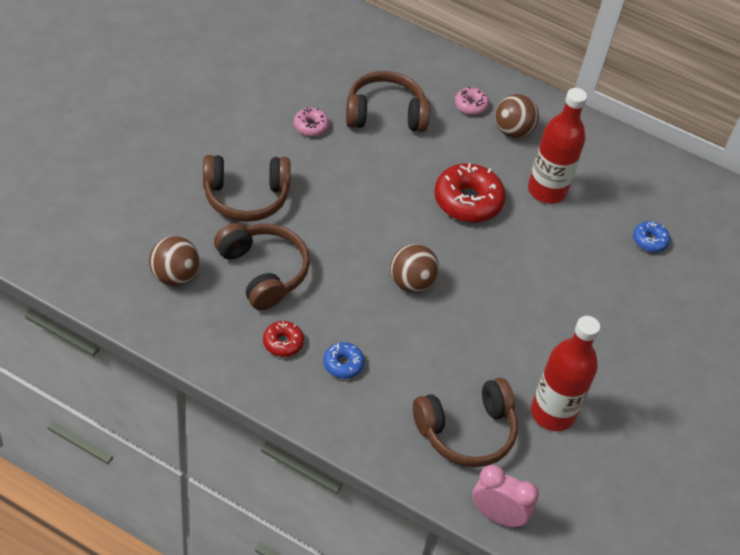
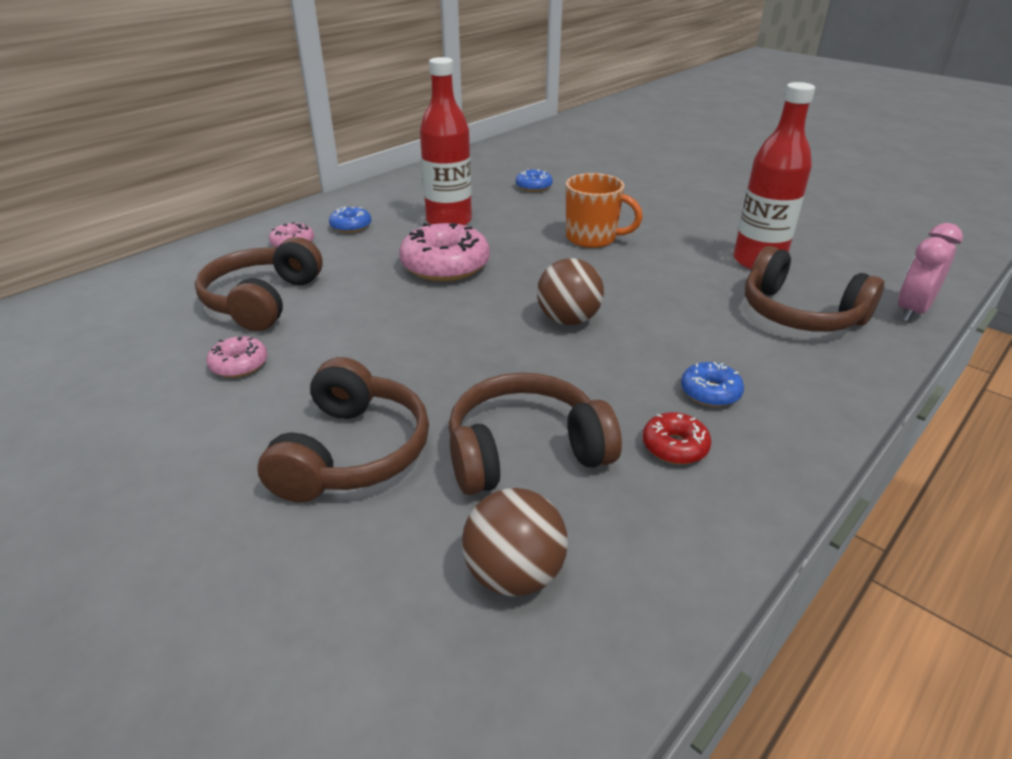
camera: 70 degrees left, 15 degrees down
(466, 432) = (799, 314): brown headphones -> brown headphones turned 135 degrees clockwise
(467, 201) = (445, 266): red donut -> pink donut
(512, 131) = (351, 226): brown ball -> blue donut
(553, 292) = (593, 238): none -> orange mug

